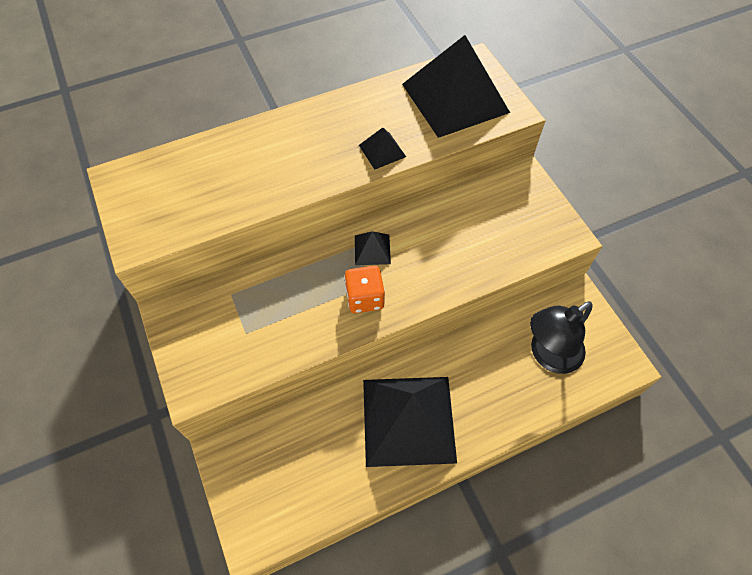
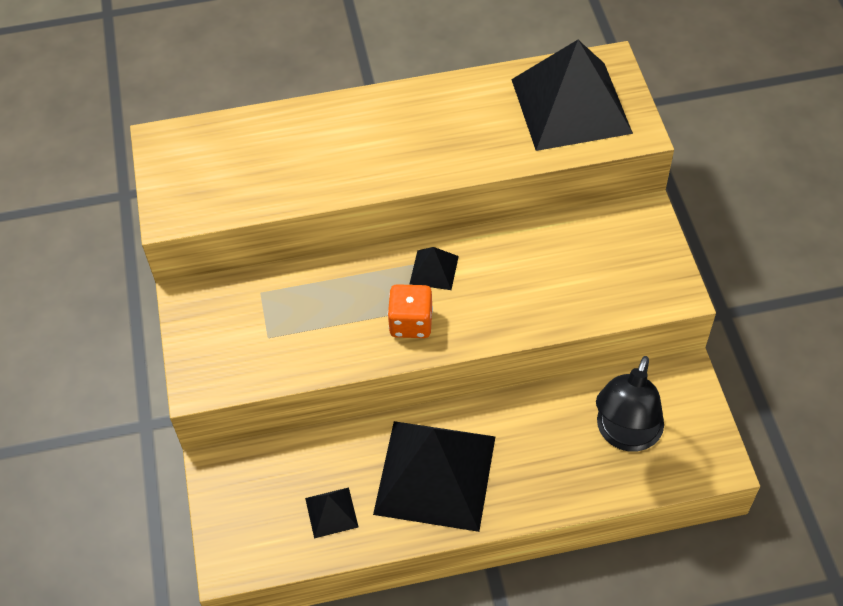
camera: 15 degrees right, 5 degrees down
(382, 151) = (465, 156): black pyramid -> black pyramid (331, 512)
(548, 355) = (625, 435): black lamp -> black lamp turned 45 degrees counterclockwise

